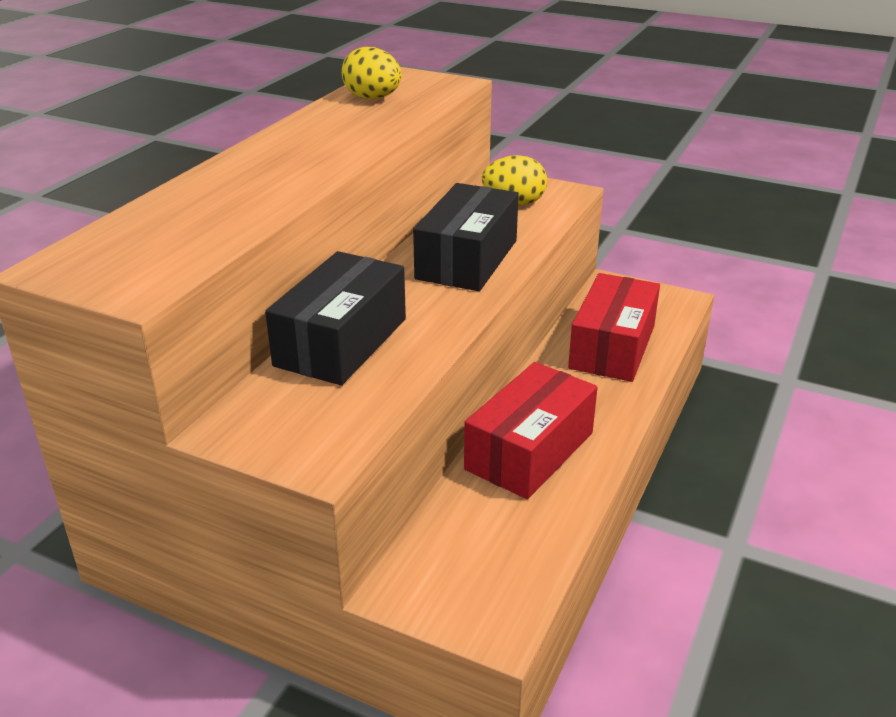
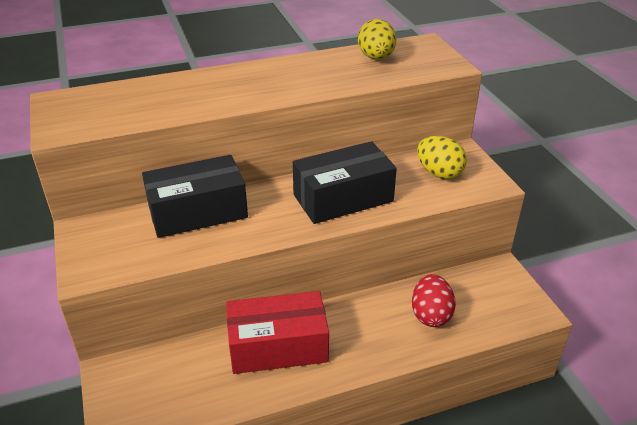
camera: 45 degrees right, 5 degrees up
(612, 347) = (431, 315): red box -> red egg

